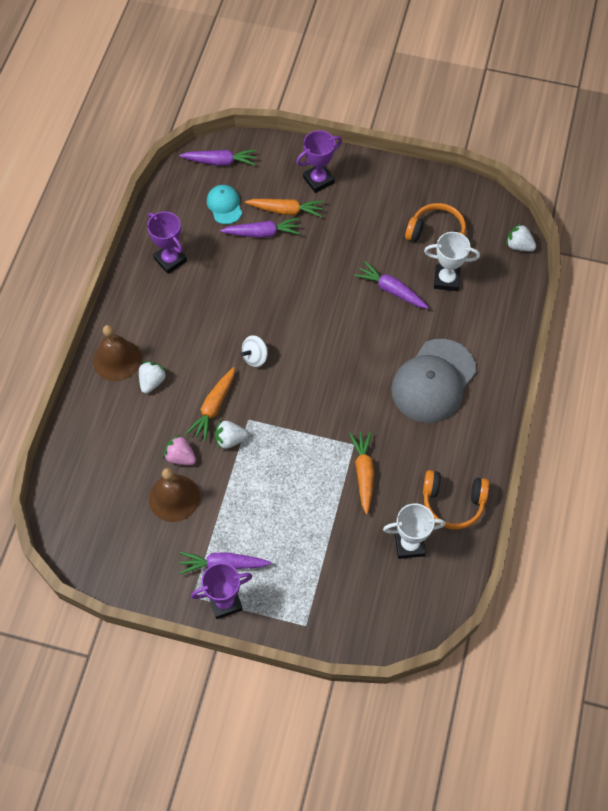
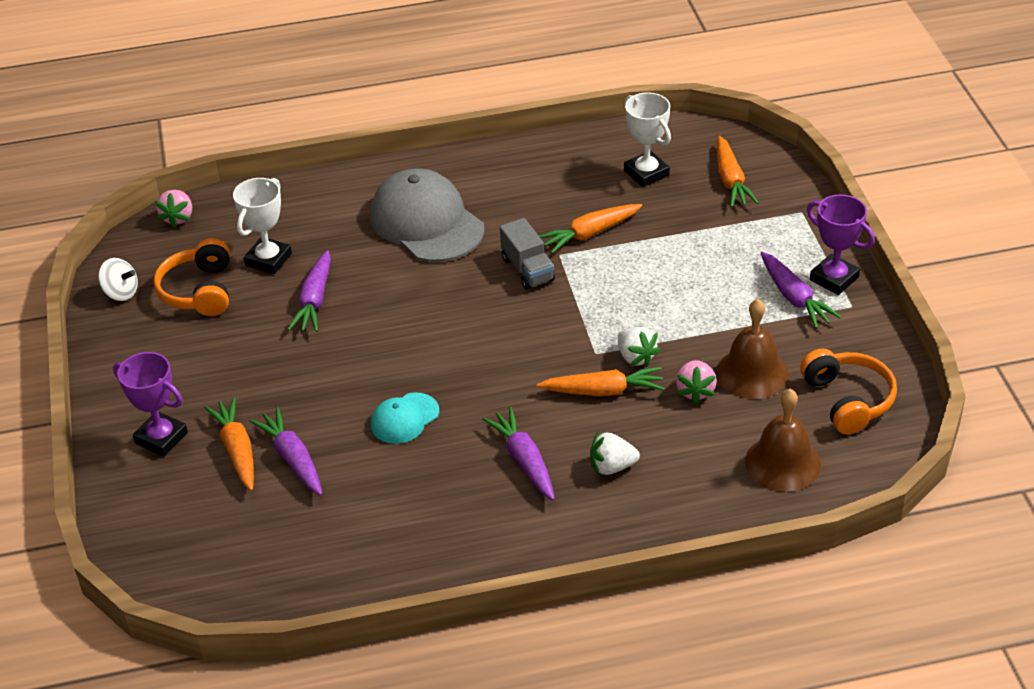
camera: 115 degrees left, 20 degrees down
(117, 359) = (606, 520): brown bell -> brown bell (782, 463)
(170, 260) = (401, 540): purple trophy -> none
(220, 162) = (179, 565): purple carrot -> purple carrot (524, 460)
(224, 205) = (264, 522): turquoise cap -> turquoise cap (404, 418)
(255, 357) = (501, 383): white spinning top -> white spinning top (121, 293)
(349, 418) = (528, 269): none -> grey truck
(368, 597) = (731, 180): none -> orange carrot
(433, 381) = (426, 222): grey cap -> grey cap turned 135 degrees counterclockwise
(446, 279) = (268, 259): white trophy -> white trophy turned 45 degrees clockwise
(453, 502) = (571, 160): orange headphones -> orange headphones (848, 400)
(519, 246) = (178, 218): white strawberry -> pink strawberry

